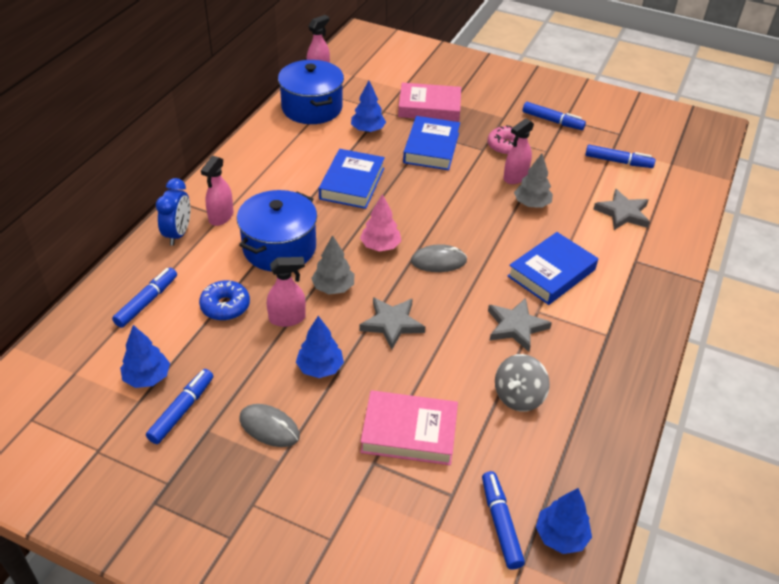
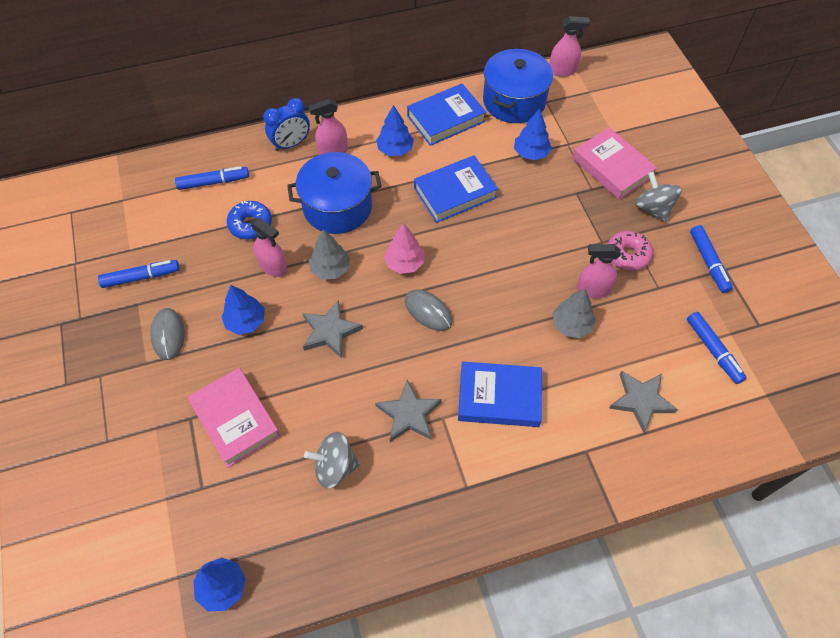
camera: 50 degrees right, 15 degrees up
(147, 377) = (151, 237): blue tree -> blue tree (395, 149)
(431, 148) = (560, 207): blue book -> blue book (446, 119)
(484, 113) = (653, 208): none -> grey spinning top
(500, 524) = (201, 537): blue marker -> none

